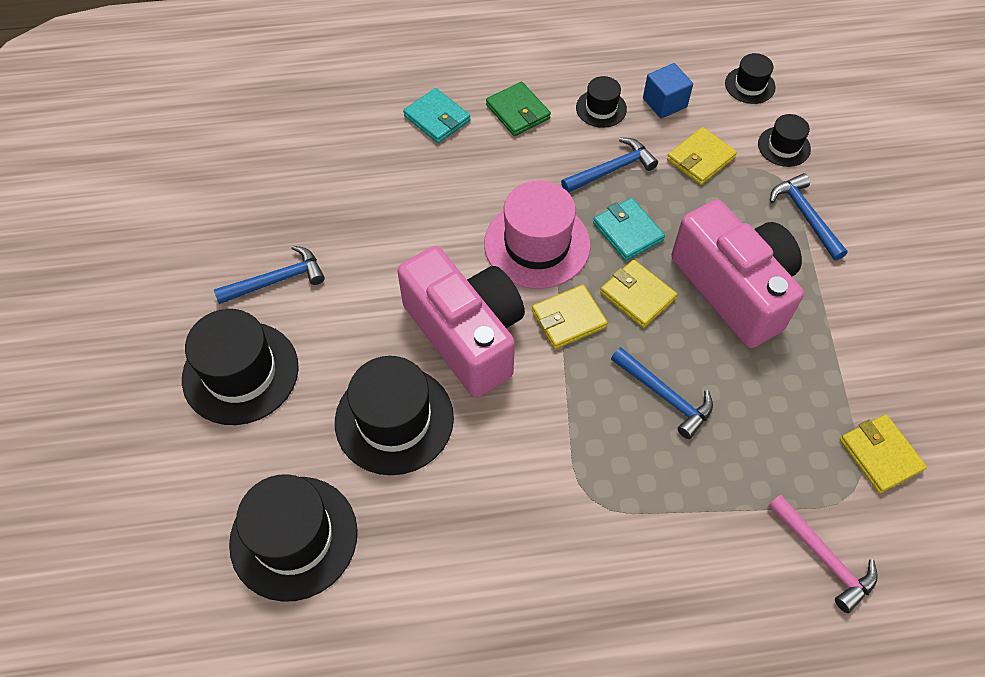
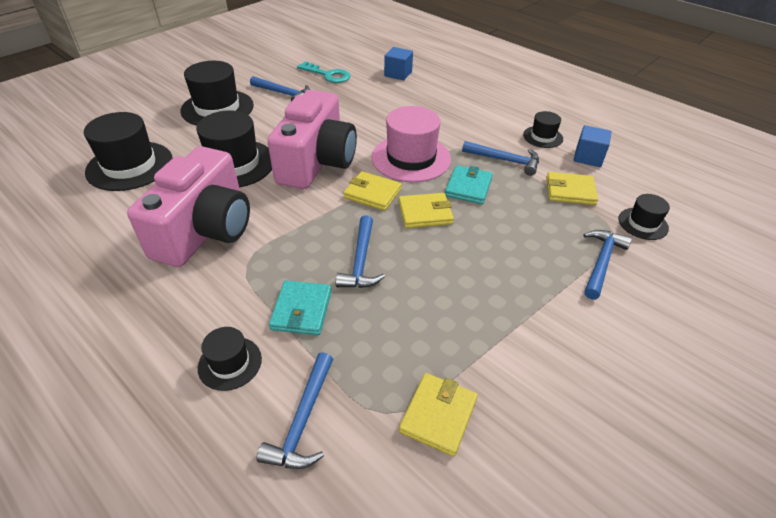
camera: 50 degrees right, 15 degrees down
(276, 206) = (328, 75): none -> turquoise key
(350, 136) = (398, 74): none -> blue cube
(437, 118) = (447, 91): turquoise wallet -> turquoise wallet (301, 310)
(518, 112) = (492, 112): green wallet -> none
(637, 296) = (425, 213): yellow wallet -> yellow wallet turned 75 degrees clockwise
(734, 289) = (488, 254): pink camera -> pink camera (205, 230)
(750, 85) = (665, 185): black hat -> black hat (230, 363)
(823, 557) = (303, 420): pink hammer -> blue hammer

